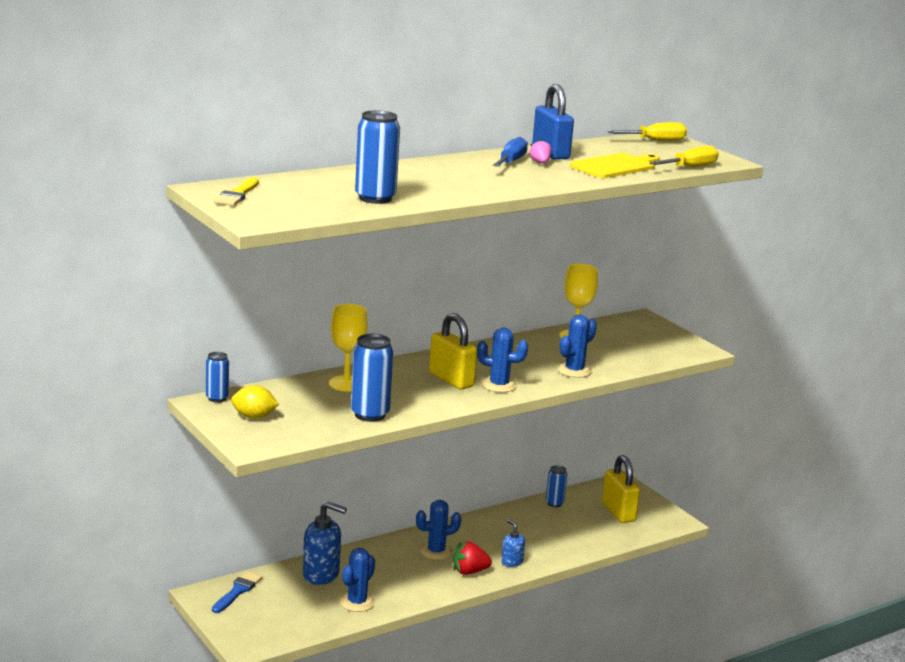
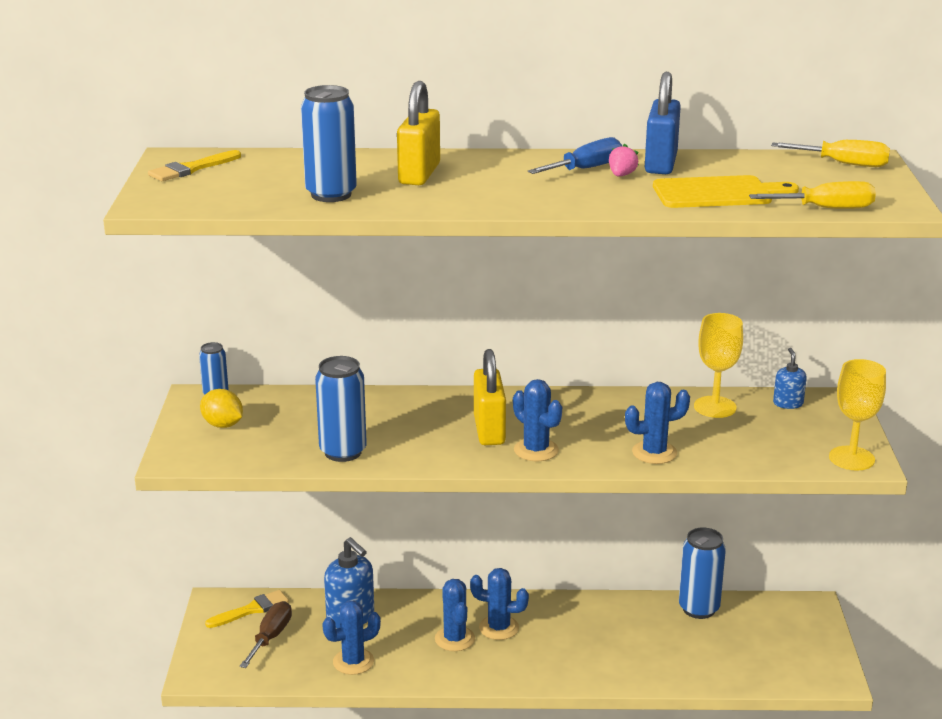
camera: 35 degrees right, 5 degrees up
(237, 591) = (251, 610): blue brush -> yellow brush
(275, 605) = (270, 637): none -> brown screwdriver
(346, 384) = (367, 408): yellow goblet -> yellow goblet (851, 458)
(413, 567) = (454, 639): none -> blue cactus
(469, 572) = (510, 664): red strawberry -> none
(511, 562) = (571, 668): blue soap dispenser -> blue soap dispenser (788, 403)
(554, 503) = (699, 609): blue can -> blue can, size x1.72
(618, 512) = (769, 643): yellow padlock -> yellow padlock (419, 174)

